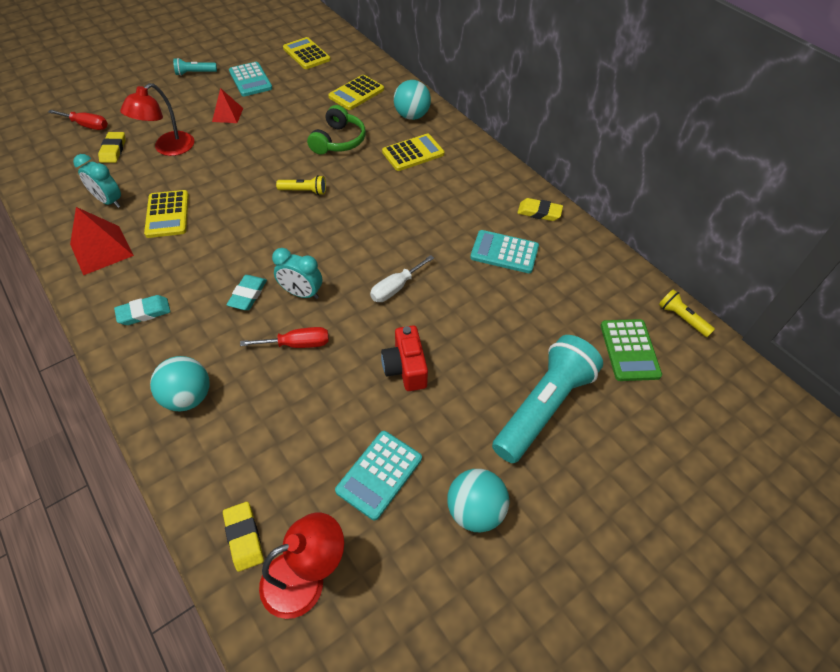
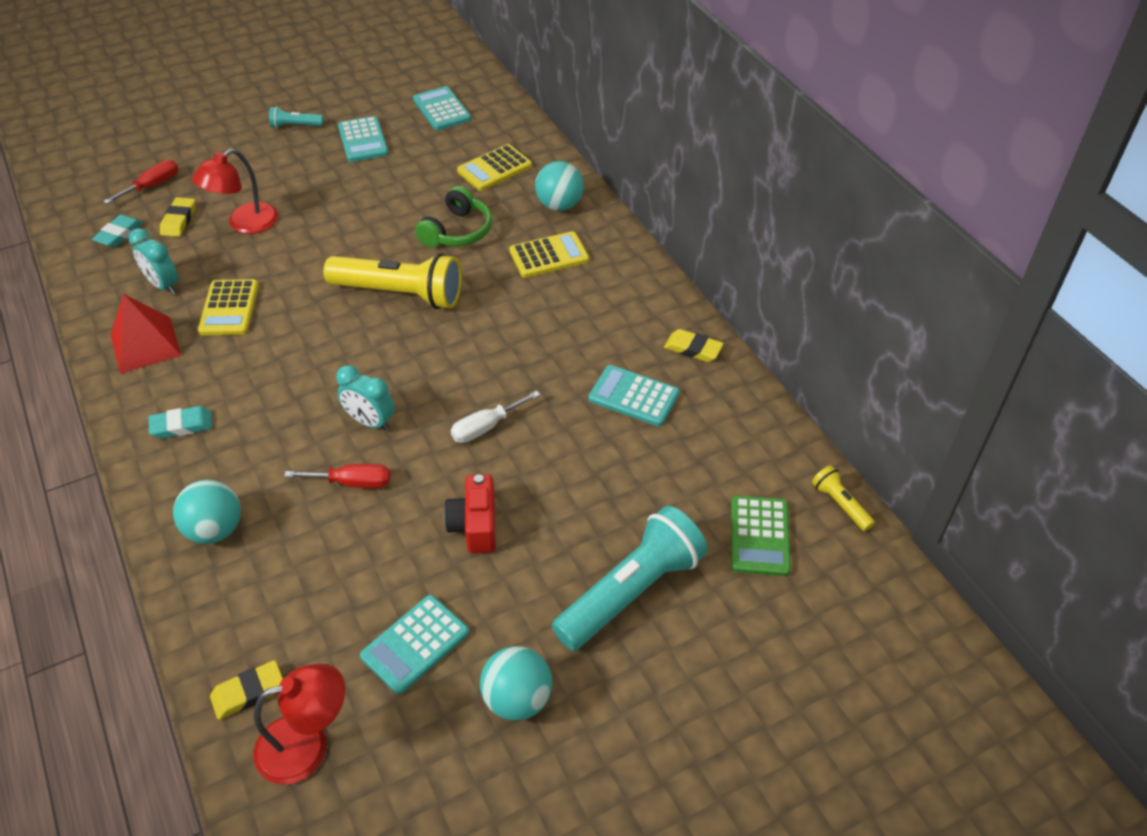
camera: 10 degrees right, 5 degrees down
(87, 125) = (152, 186): red screwdriver -> red screwdriver turned 75 degrees counterclockwise
(227, 114) = (325, 185): red pyramid -> none
(244, 537) = (248, 692): yellow eraser -> yellow eraser turned 75 degrees clockwise
(248, 295) = (306, 417): turquoise eraser -> turquoise eraser (119, 234)
(304, 191) = (400, 294): yellow flashlight -> yellow flashlight, size x2.22
(306, 54) = (442, 109): yellow calculator -> turquoise calculator

